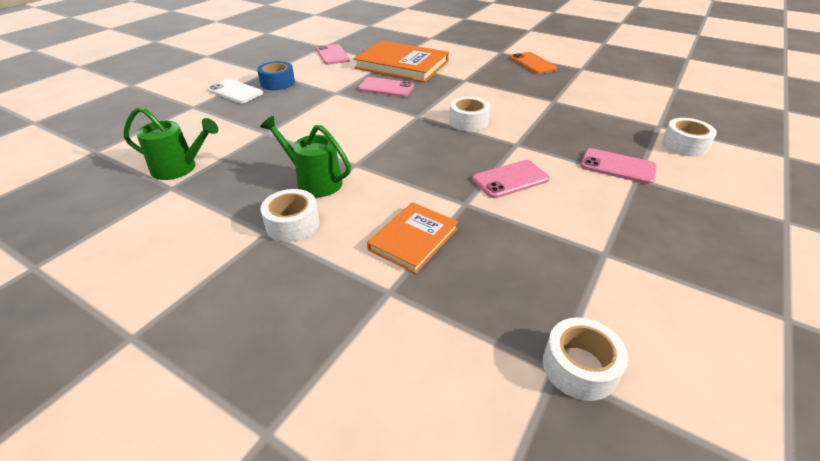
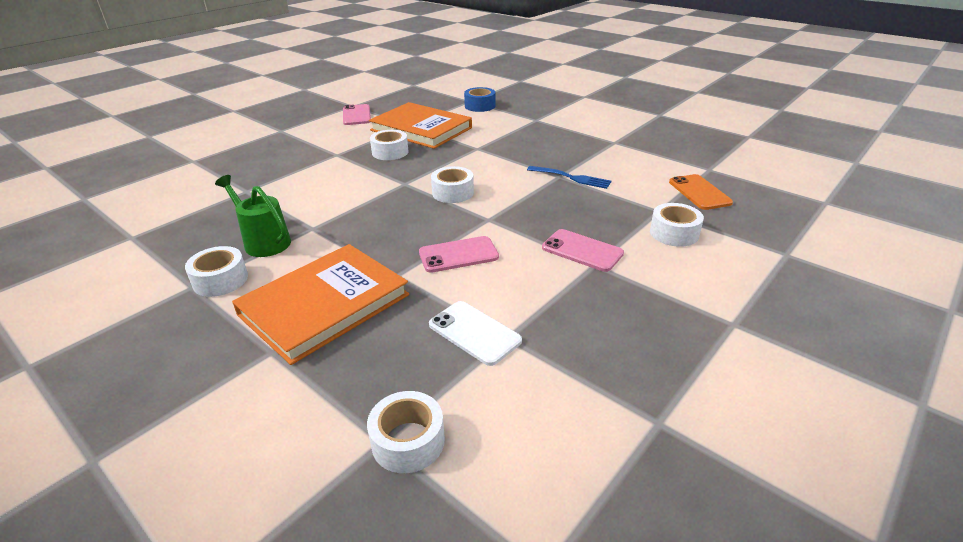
camera: 10 degrees right, 5 degrees down
(179, 168) = (149, 219): green watering can -> none
(235, 92) = (240, 148): white phone -> white phone (474, 333)
(277, 83) = (286, 141): blue tape -> blue tape (480, 106)
(386, 88) = (390, 152): pink phone -> white tape
(413, 239) = (324, 305): orange book -> orange book, size x1.75
(533, 63) = (563, 134): orange phone -> orange phone (699, 192)
(566, 102) = (572, 178): none -> blue fork

